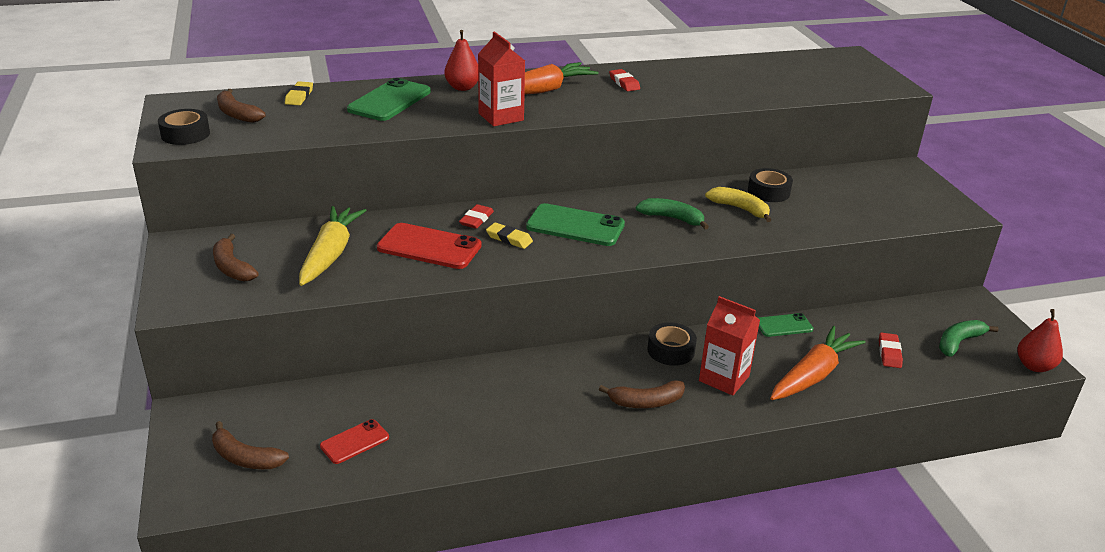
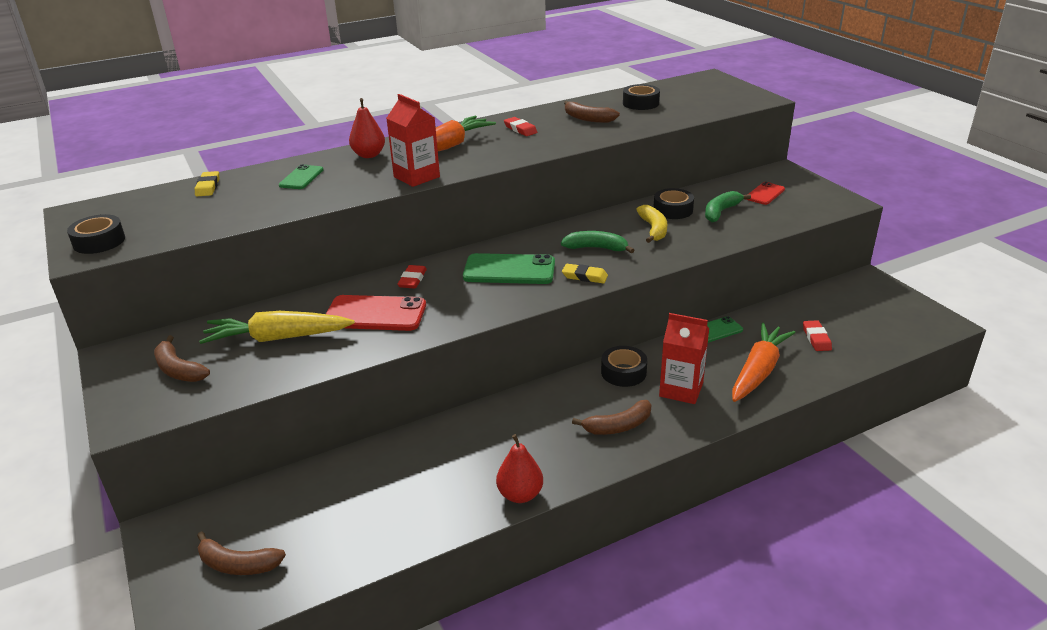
camera: 10 degrees left, 0 degrees up
(237, 114) = (148, 213): brown banana -> brown banana (587, 119)
(330, 254) = (277, 338): yellow carrot -> yellow carrot turned 90 degrees counterclockwise
(354, 442) = (347, 523): red phone -> red phone (765, 194)
(389, 101) = (301, 177): green phone -> green phone, size x0.57
(509, 239) = (450, 293): yellow eraser -> yellow eraser (584, 276)
(740, 209) = (653, 229): yellow banana -> yellow banana turned 60 degrees clockwise
(762, 73) = (640, 103): none -> black tape
(958, 342) = (870, 318): green banana -> green banana (720, 212)
(1034, 366) = (940, 327): red pear -> red pear (520, 494)

